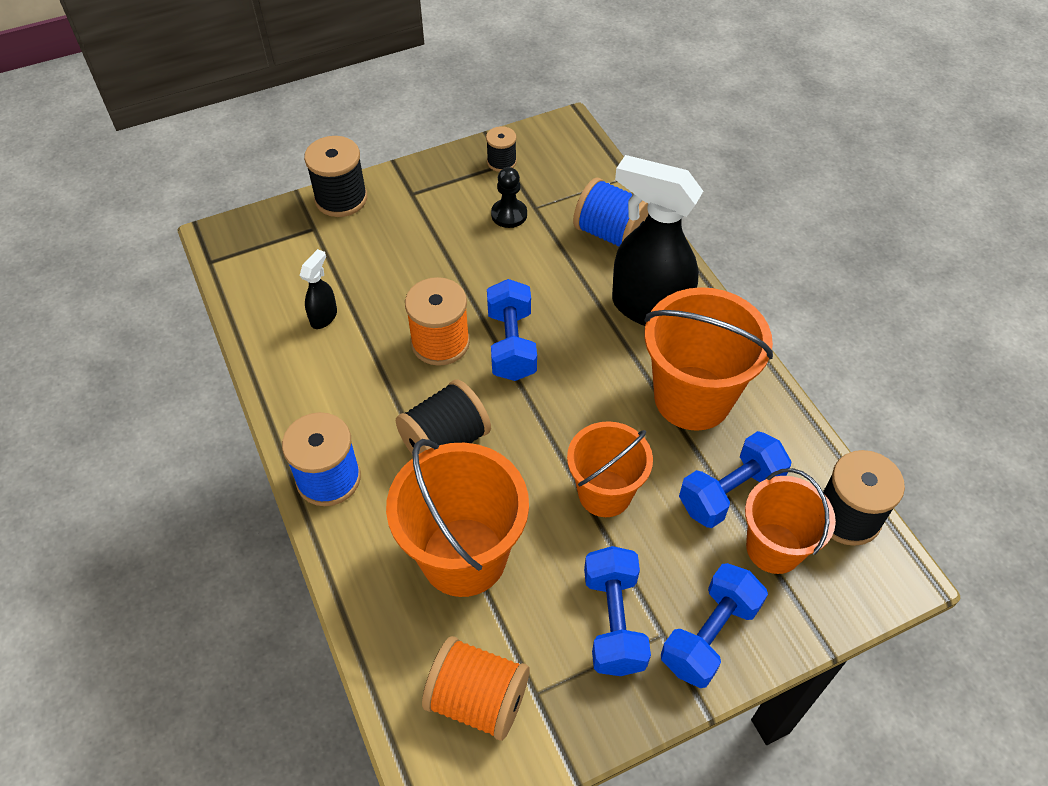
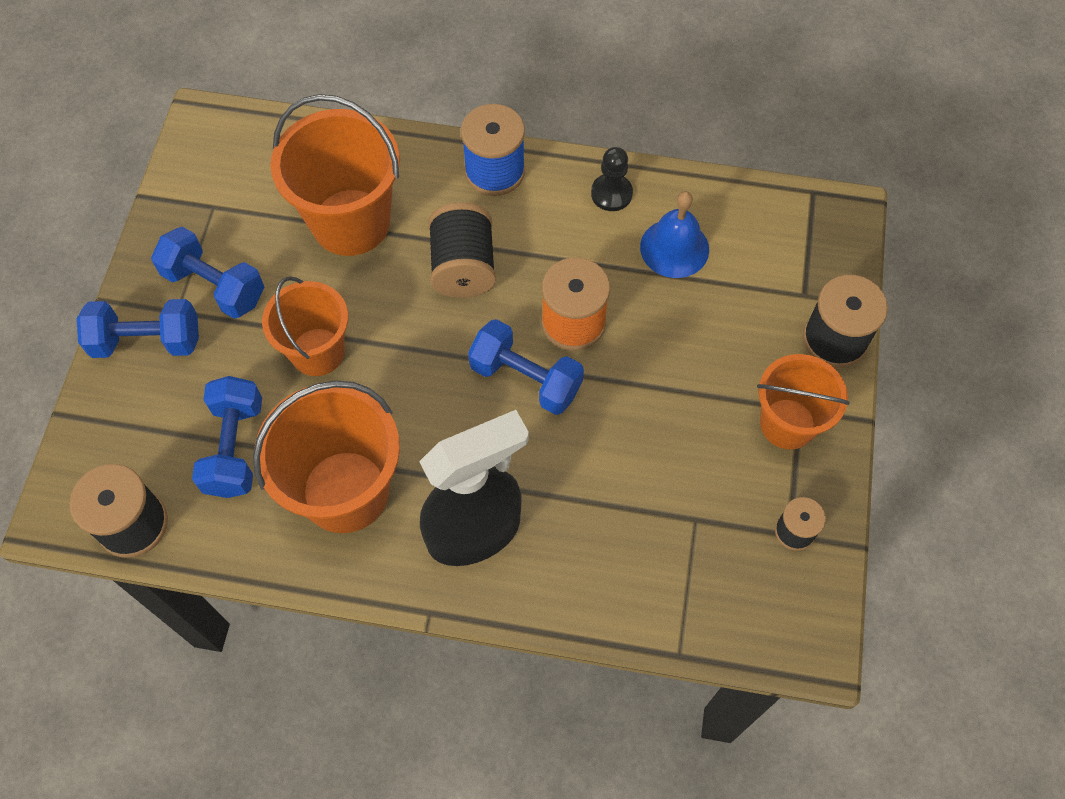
camera: 125 degrees right, 10 degrees up
(324, 317) = (674, 248): black spray bottle -> blue bell
(477, 699) = (242, 172): orange spool -> none
(509, 214) = (702, 485): black pawn -> black pawn (611, 194)
(611, 234) = (602, 570): blue spool -> none
(709, 635) = (147, 341): blue dumbbell -> blue dumbbell turned 75 degrees counterclockwise
(774, 548) = (162, 441): orange bucket -> orange bucket (787, 424)

